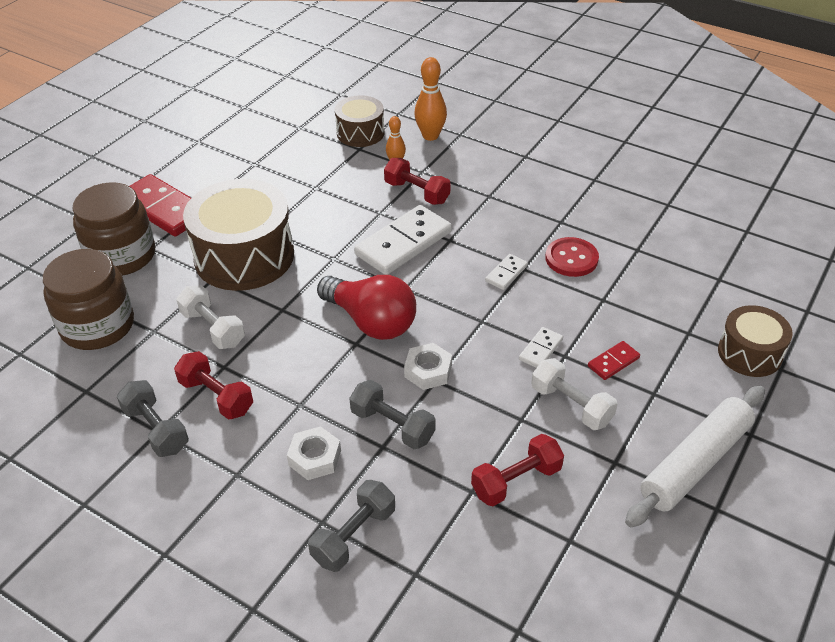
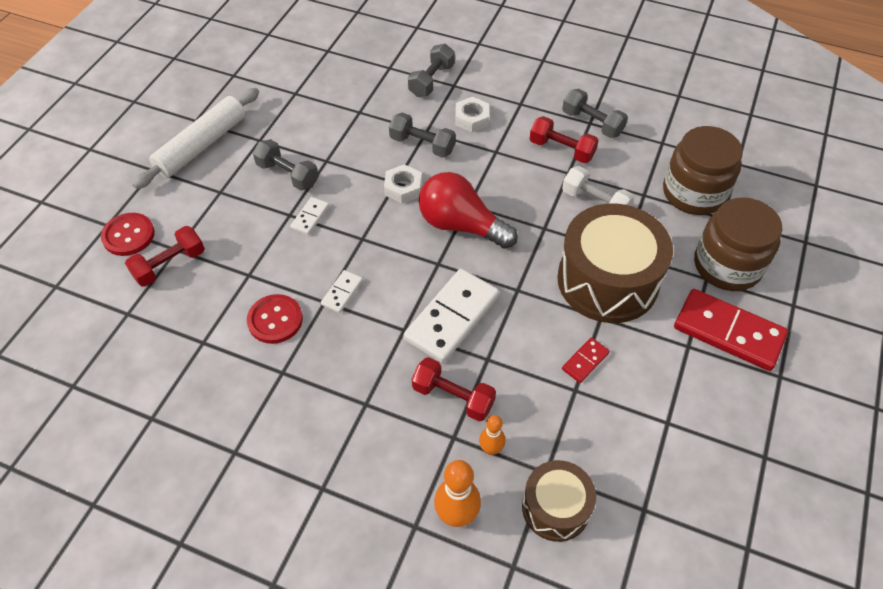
camera: 170 degrees right, 10 degrees up
(516, 481) = (330, 120): red dumbbell -> red dumbbell (170, 265)
(571, 405) = (287, 174): white dumbbell -> grey dumbbell
(613, 362) = (249, 213): red domino -> red domino (585, 361)
(749, 353) = (128, 235): brown drum -> red button

